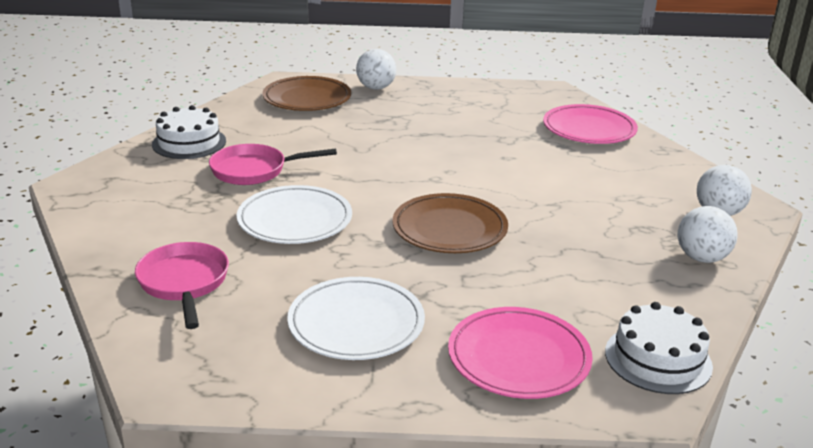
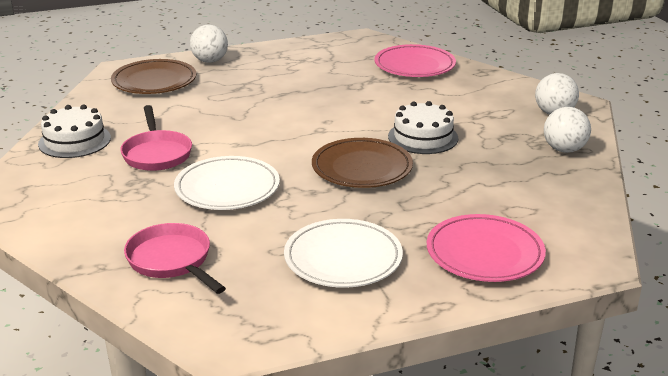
camera: 20 degrees left, 0 degrees up
(254, 170) = (157, 154): pink pan -> pink pan turned 75 degrees counterclockwise
(658, 359) = (582, 229): white cake -> white cake (423, 137)

